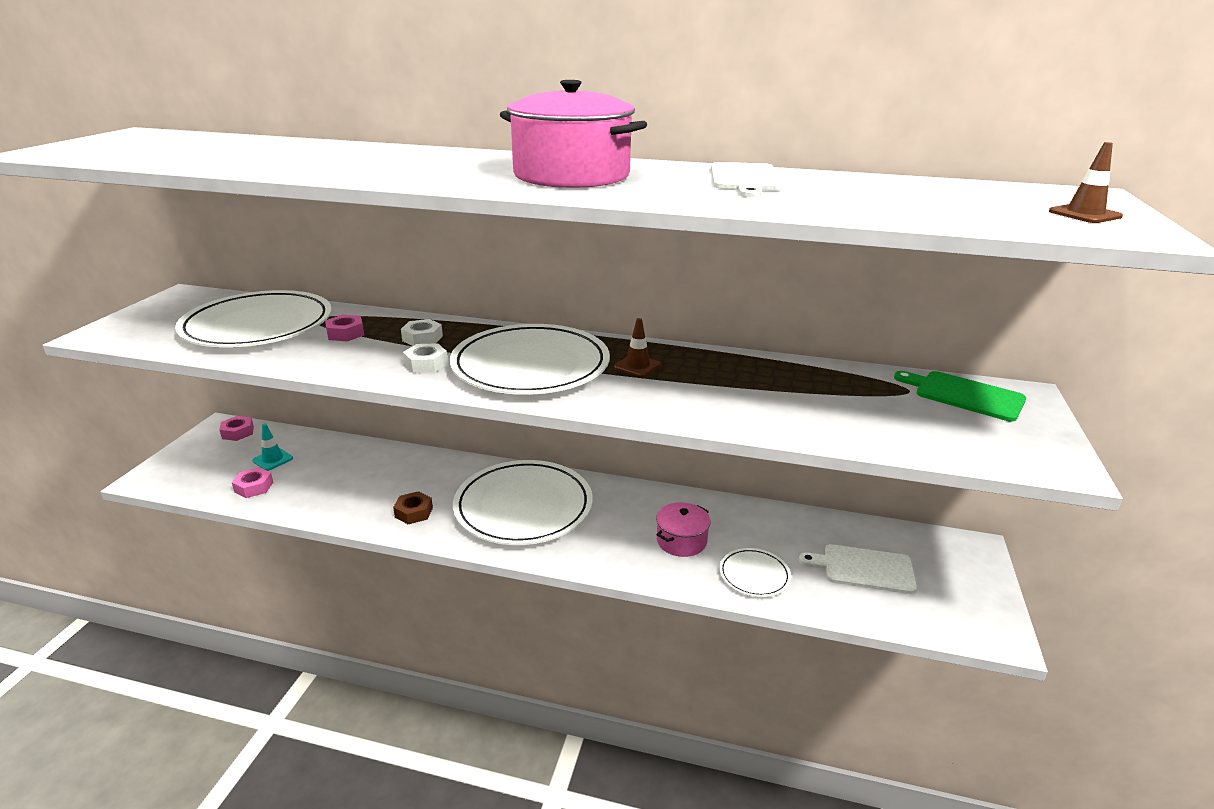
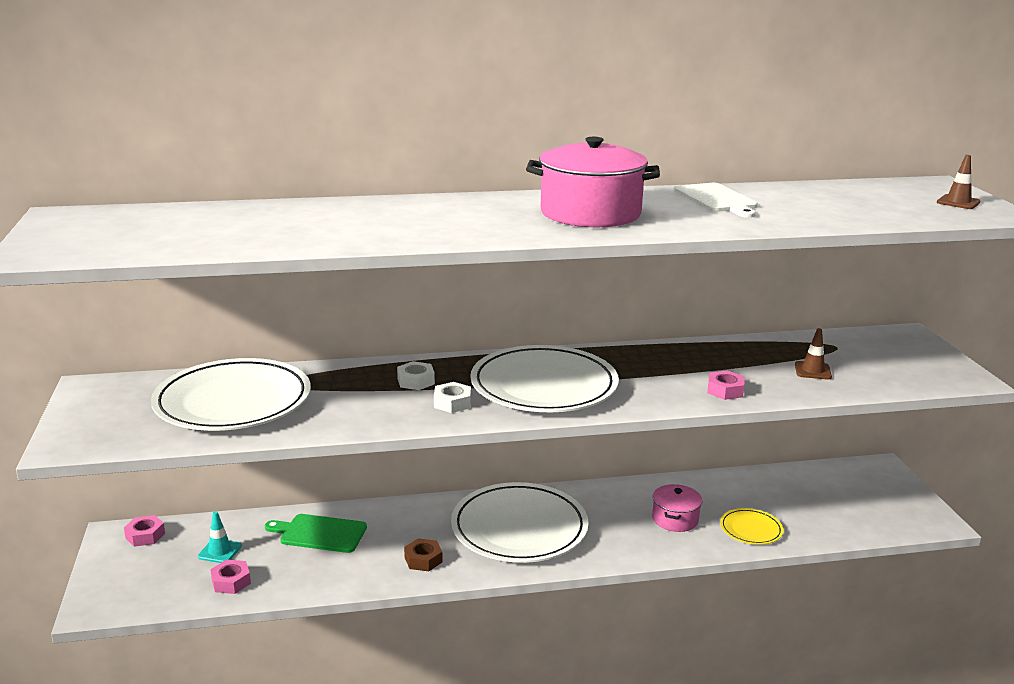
camera: 25 degrees left, 5 degrees down
(345, 333) = (335, 391): pink nut -> pink nut (725, 390)
(637, 366) = (628, 368): brown traffic cone -> brown traffic cone (812, 371)
(754, 575) = (751, 529): white plate -> yellow plate
(864, 568) = (822, 502): white cutting board -> none
(964, 395) = (874, 342): green cutting board -> green cutting board (320, 533)

